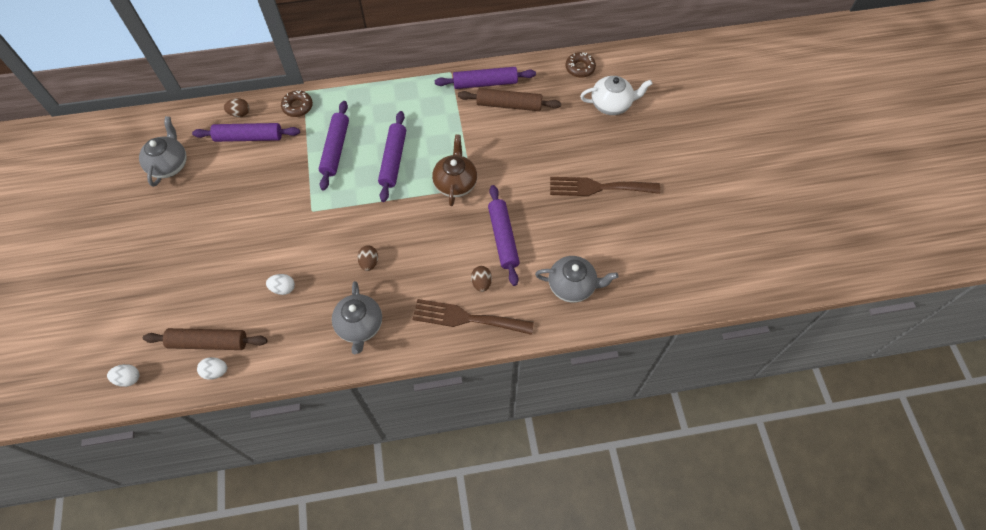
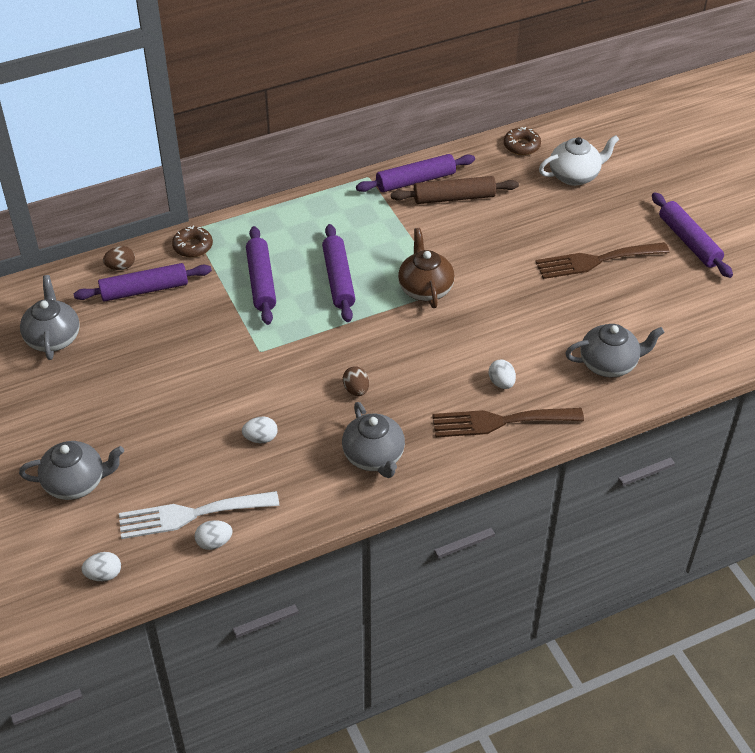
camera: 15 degrees left, 15 degrees down
(139, 294) = (76, 483): none -> grey teapot
(208, 342) = (191, 515): brown rolling pin -> white fork
(481, 283) = (501, 383): brown egg -> white egg
(503, 238) = (507, 333): purple rolling pin -> purple rolling pin (689, 241)

